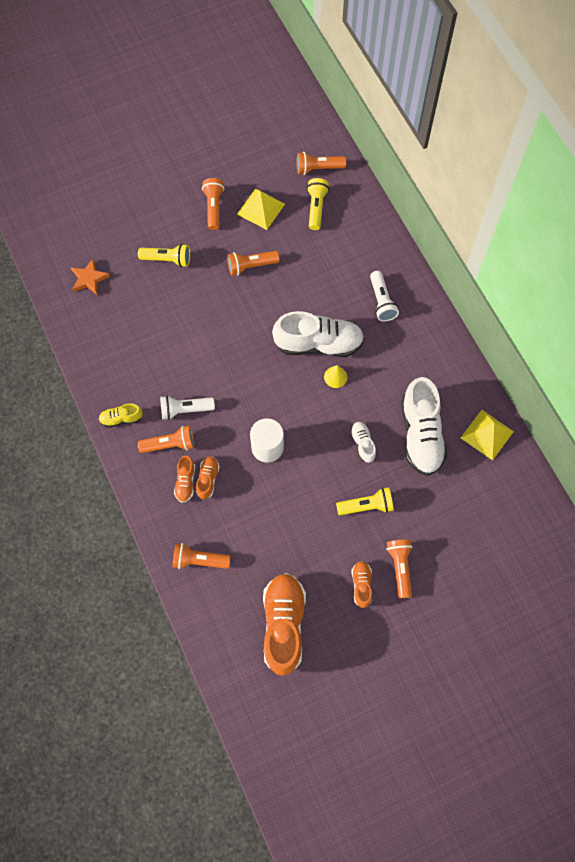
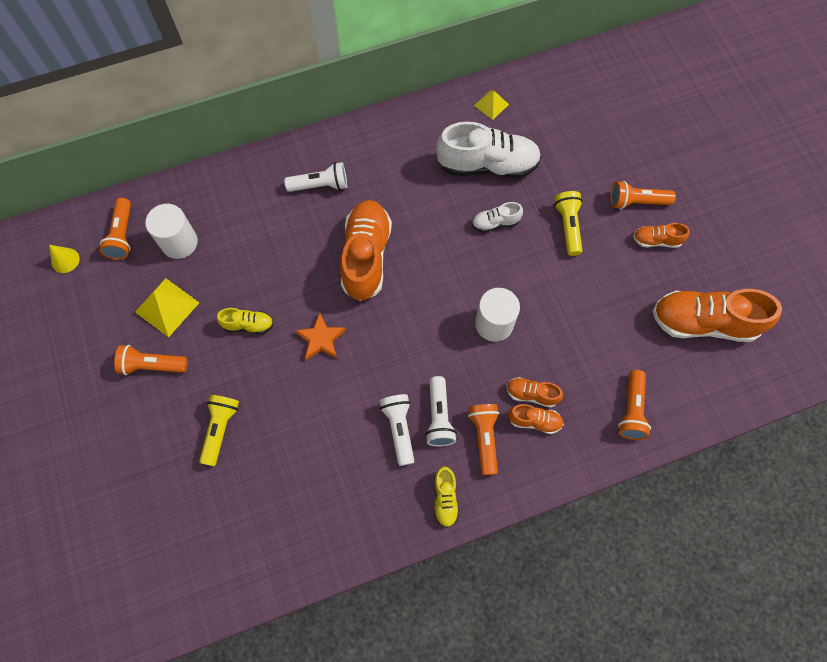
camera: 85 degrees left, 0 degrees up
(89, 279) = (231, 539): orange star -> orange star (321, 339)
(174, 382) = (399, 429): none -> white flashlight
(251, 266) = (248, 325): orange flashlight -> yellow shoe
(316, 208) = (179, 242): yellow flashlight -> white cylinder
(318, 343) = (366, 256): white shoe -> orange shoe
(335, 377) = (411, 243): yellow cone -> yellow cone (65, 260)
(487, 434) = (491, 105): yellow pyramid -> yellow pyramid, size x0.62

